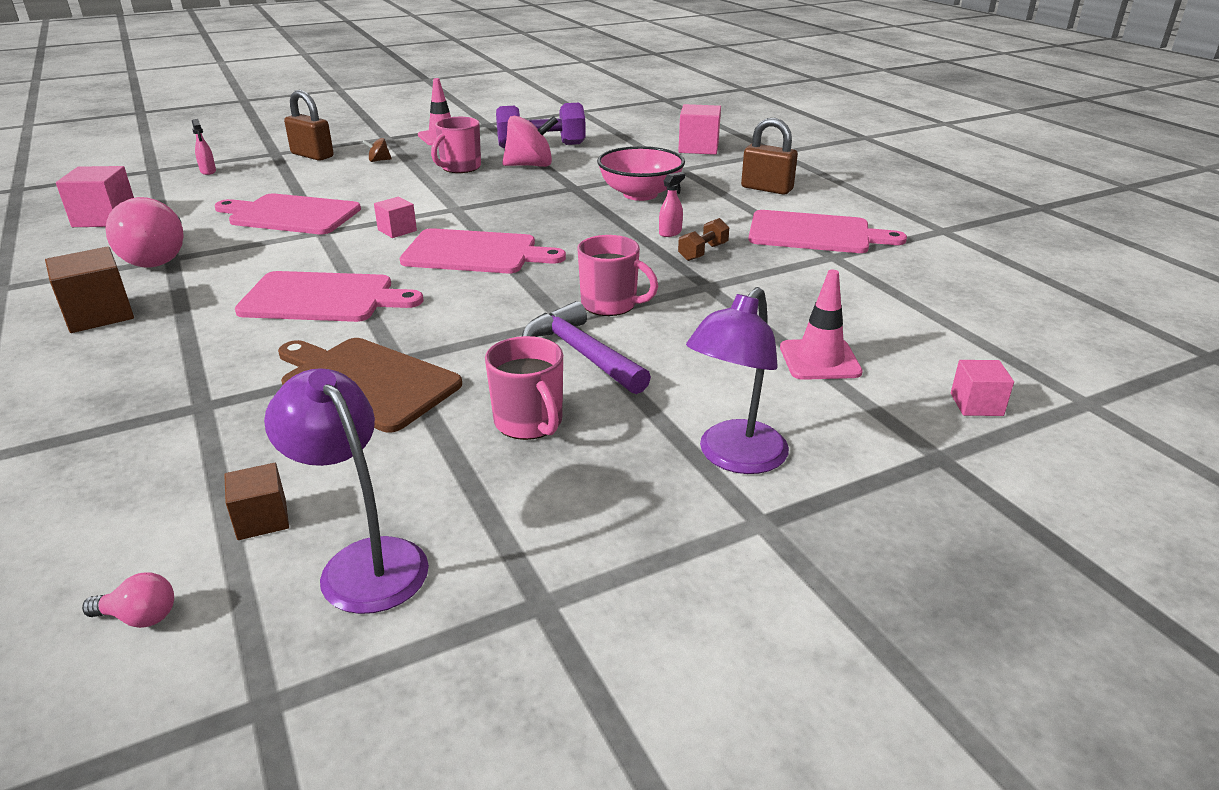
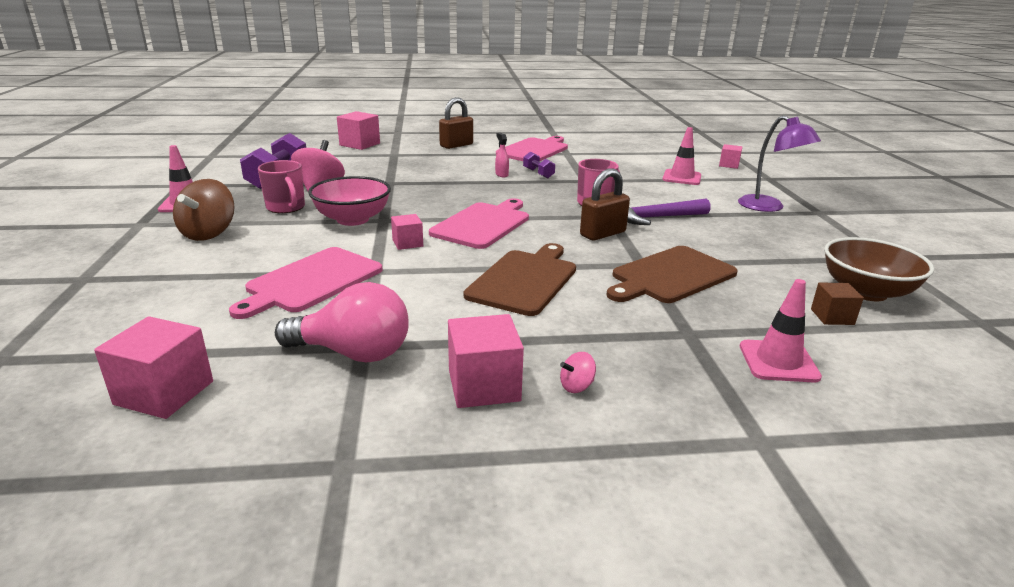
camera: 70 degrees left, 5 degrees down
(92, 354) = (576, 386): none -> pink spinning top
(99, 314) = (484, 386): brown cube -> pink cube
(131, 470) = (778, 361): none -> pink traffic cone
(139, 617) = (933, 356): pink light bulb -> none
(208, 171) = (81, 320): pink spray bottle -> none
(312, 155) = (132, 260): brown padlock -> brown padlock (602, 234)
(323, 298) = (524, 280): pink cutting board -> brown cutting board
(363, 562) = (866, 292): purple lamp -> brown bowl
(379, 160) = (209, 233): brown spinning top -> brown spinning top, size x2.19
(529, 423) = (731, 240): pink mug -> none
(640, 194) = (427, 170): pink bowl -> pink bowl (352, 219)
(703, 252) = (538, 173): brown dumbbell -> purple dumbbell

